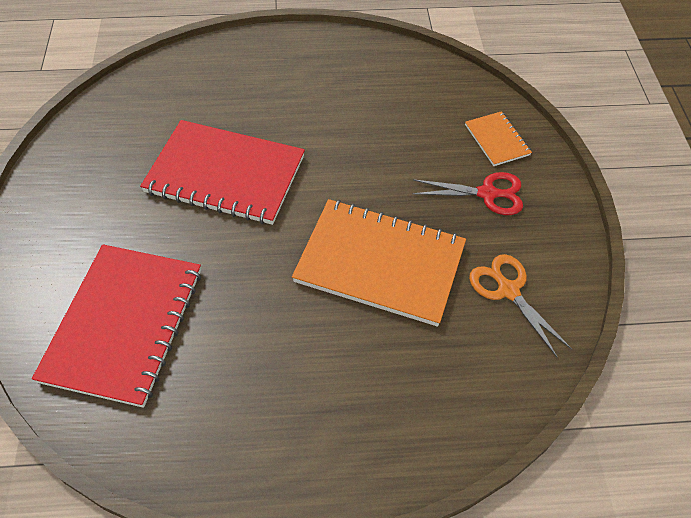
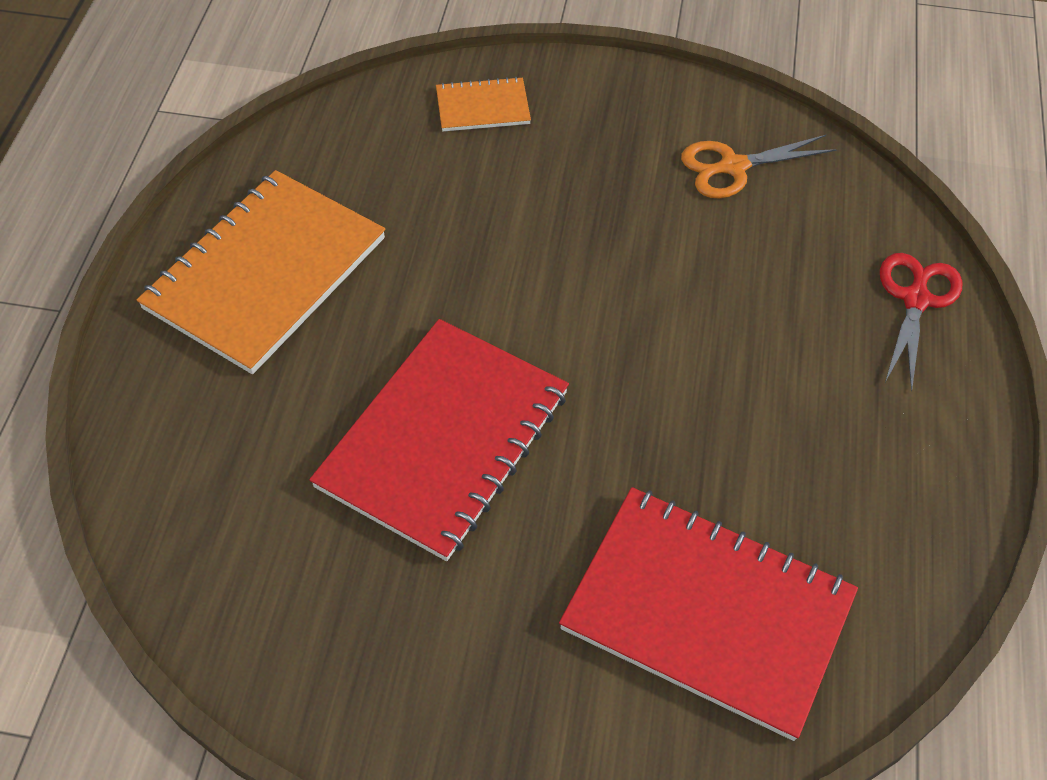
camera: 75 degrees left, 0 degrees up
(380, 263) = (663, 282): orange notebook -> orange notebook (265, 273)
(487, 194) = (575, 143): red scissors -> red scissors (916, 300)

